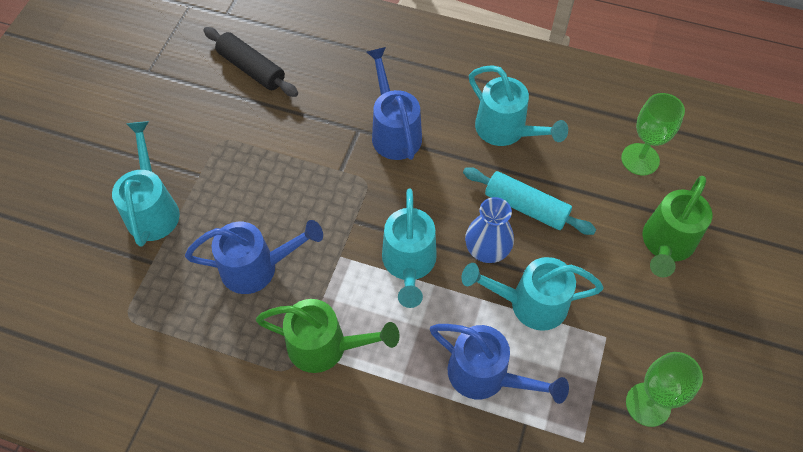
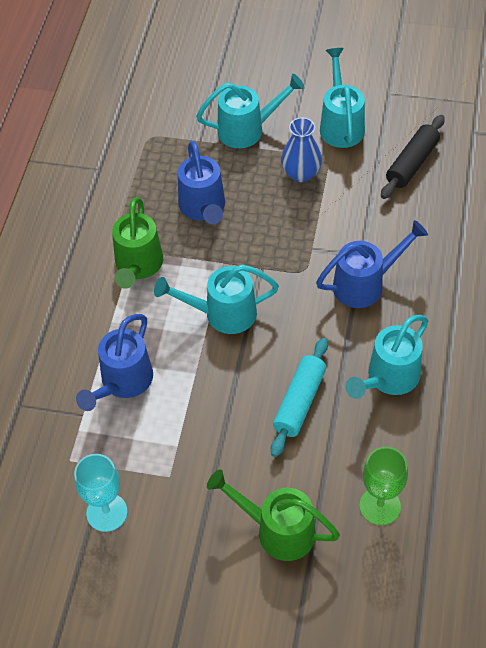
camera: 85 degrees right, 5 degrees down
(487, 250) = (246, 373): blue vase -> blue vase (301, 173)
(529, 303) = (196, 411): turquoise watering can -> turquoise watering can (341, 124)
(648, 404) = (107, 512): green goblet -> turquoise goblet

